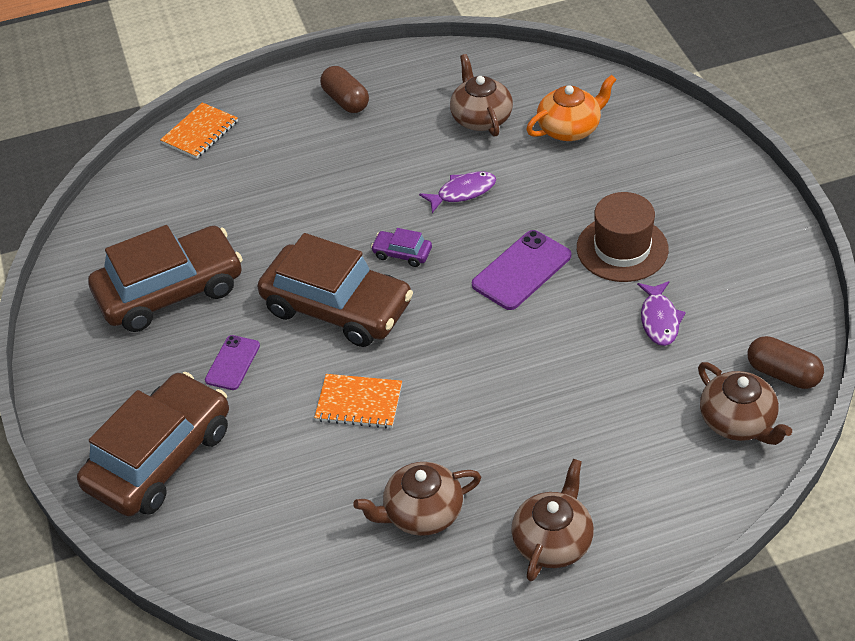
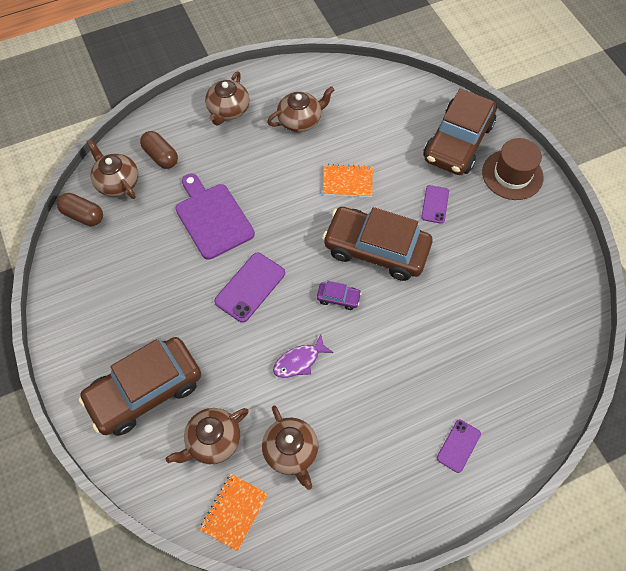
camera: 170 degrees right, 15 degrees up
(170, 291) = (497, 257): brown car -> brown car (145, 391)
(200, 132) = (536, 421): orange notebook -> orange notebook (234, 512)
(294, 117) = (458, 446): none -> purple phone
(345, 101) = (417, 470): brown capsule -> brown capsule (161, 156)
(570, 128) = (212, 441): orange teapot -> brown teapot
(576, 360) = (212, 218): none -> purple cutting board
(622, 249) = (177, 310): brown hat -> brown hat (512, 174)
(659, 320) = (156, 251): purple fish -> none

